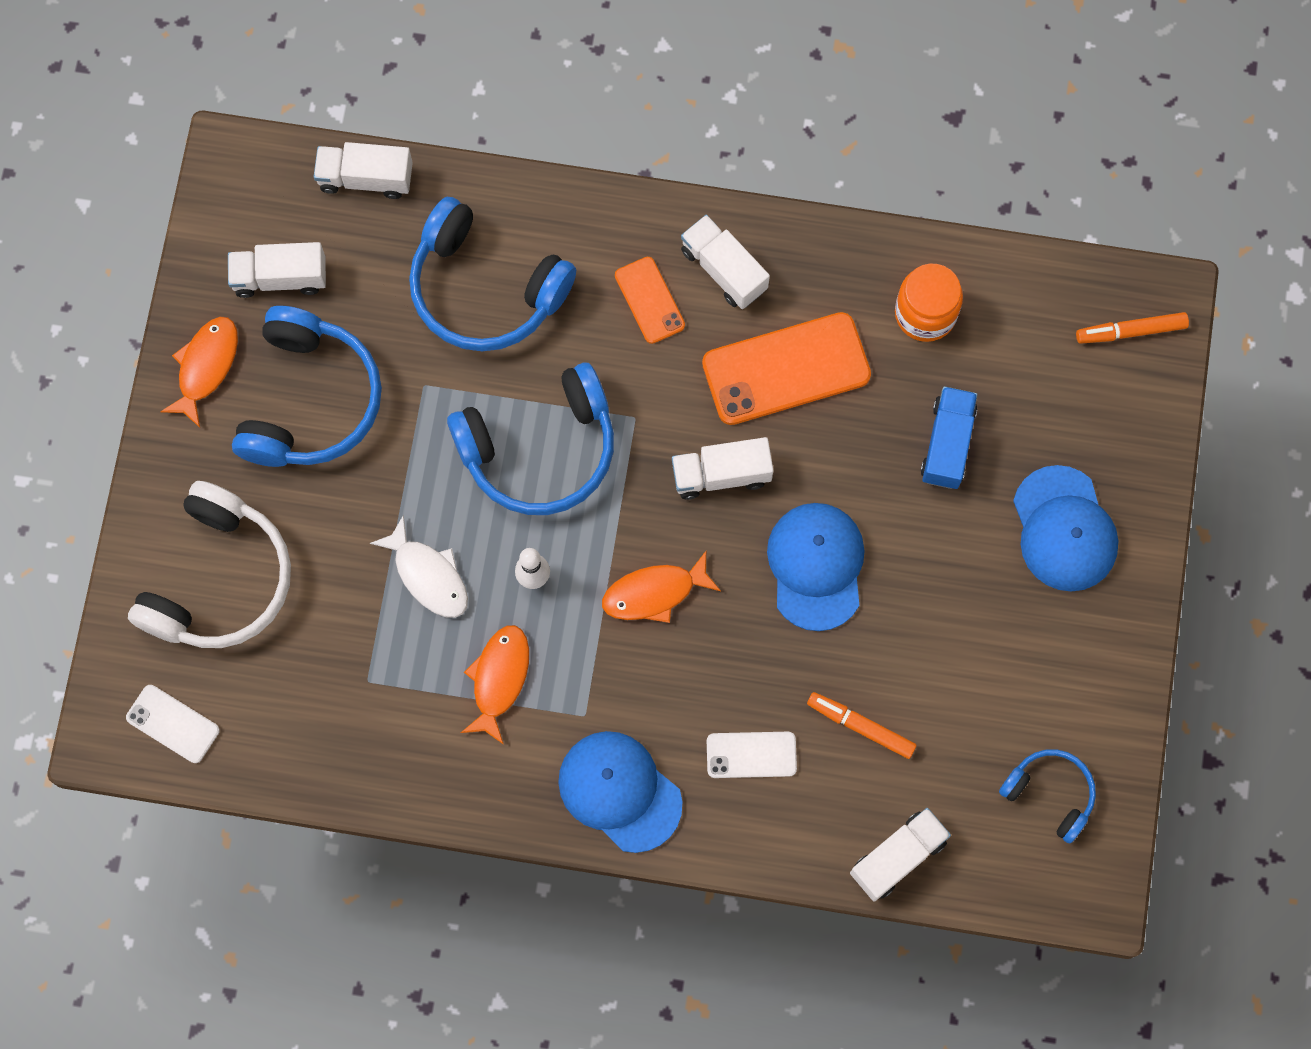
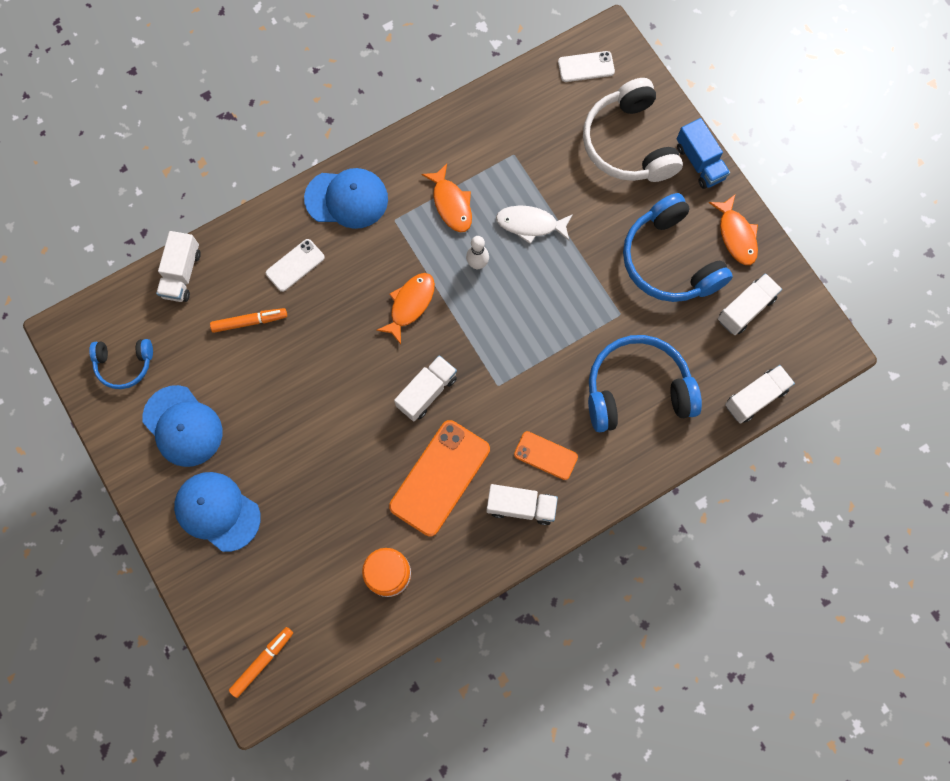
camera: 140 degrees right, 0 degrees up
(540, 449) = (532, 329): blue headphones -> none
(816, 566) = (337, 384): blue cap -> blue cap (183, 426)
(947, 444) = (318, 507): blue truck -> blue truck (699, 162)

